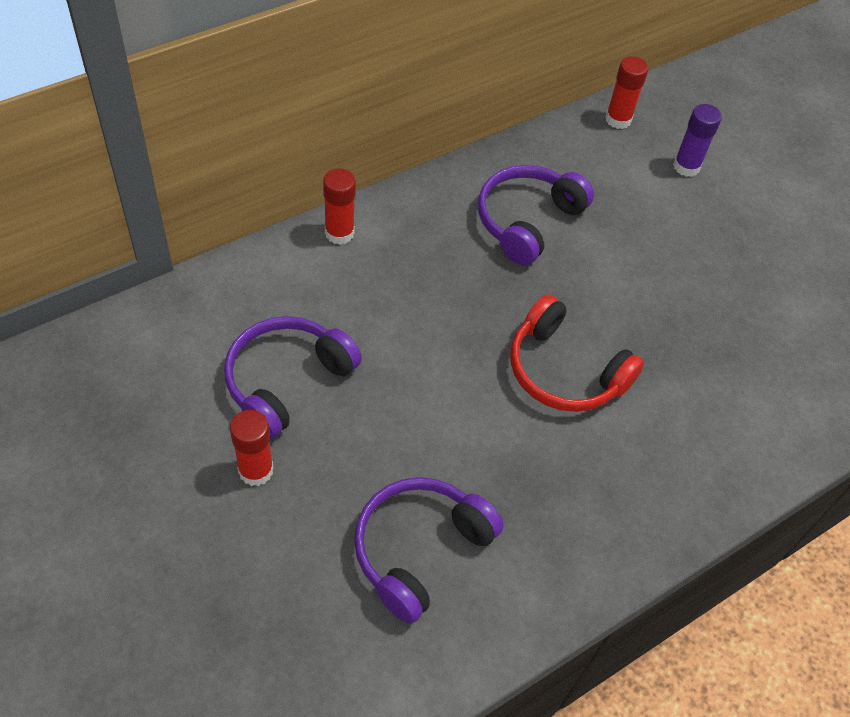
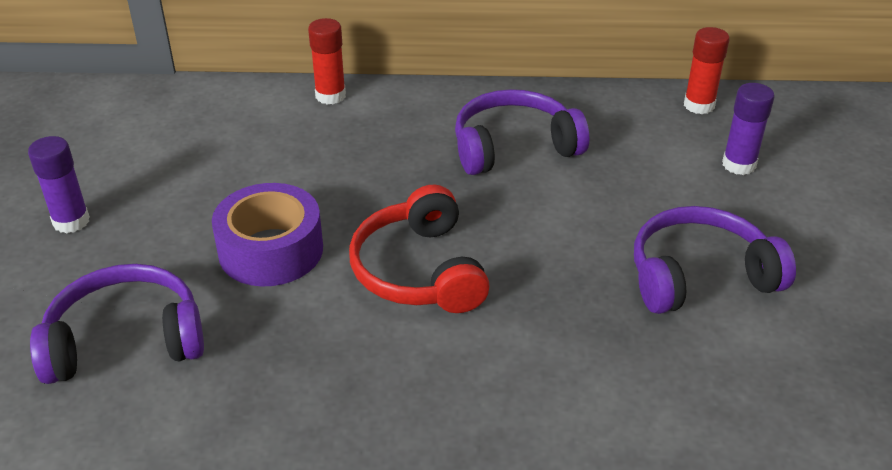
camera: 40 degrees right, 15 degrees down
(256, 470) = (71, 221): red glue stick -> purple glue stick
(286, 381) = (168, 174): purple headphones -> purple headphones (699, 276)
(444, 410) = (271, 250): none -> purple tape

